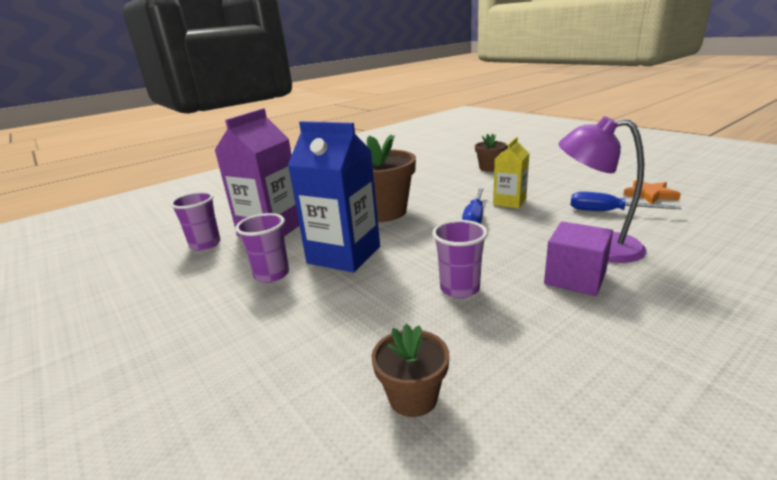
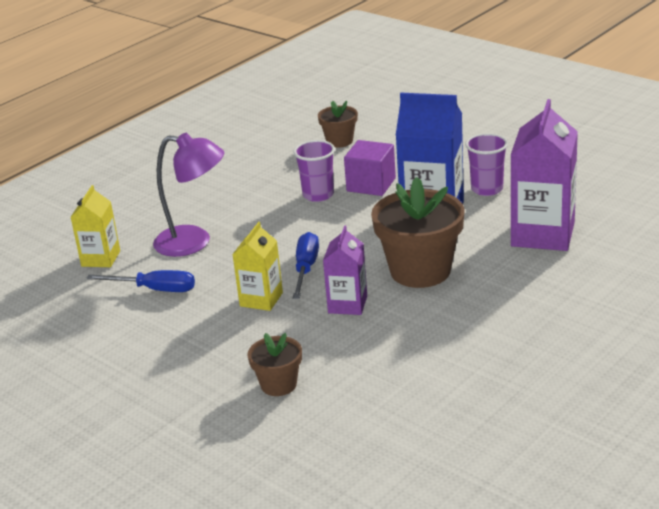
camera: 170 degrees right, 5 degrees up
(205, 244) = (598, 210): purple cup -> none
(443, 197) = (347, 304): none -> purple carton
(575, 278) = (227, 211): purple cube -> purple cube (371, 184)
(650, 194) = (86, 324): orange star -> none
(695, 239) = (101, 258): none -> yellow carton

